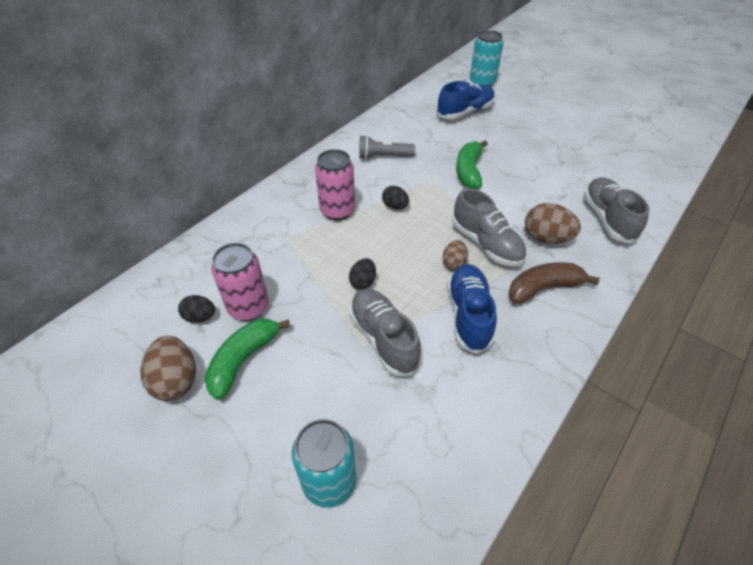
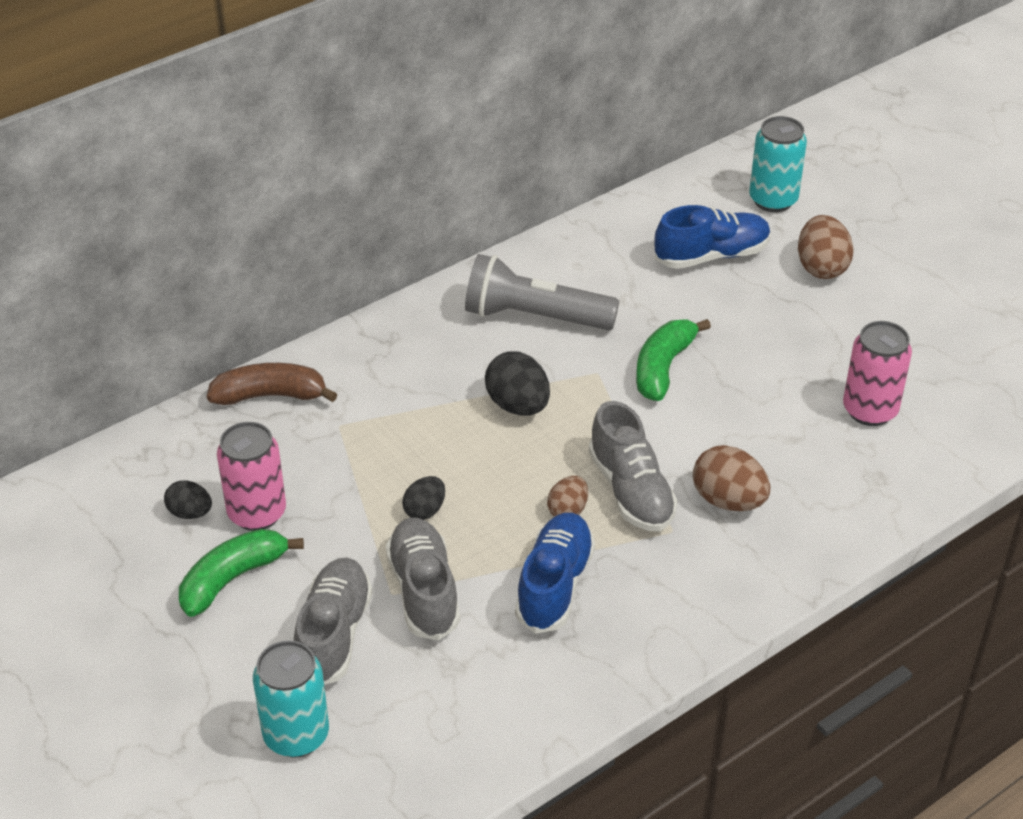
camera: 15 degrees right, 5 degrees down
(176, 380) = (143, 585): brown egg -> brown egg (821, 267)
(337, 211) = (427, 396): pink can -> pink can (870, 410)
(383, 157) = (534, 317): grey flashlight -> grey flashlight, size x1.61
(395, 206) = (518, 405): black egg -> black egg, size x1.64
(544, 288) = (682, 572): brown banana -> brown banana (270, 395)
(607, 219) = (846, 489): grey shoe -> grey shoe (334, 634)

